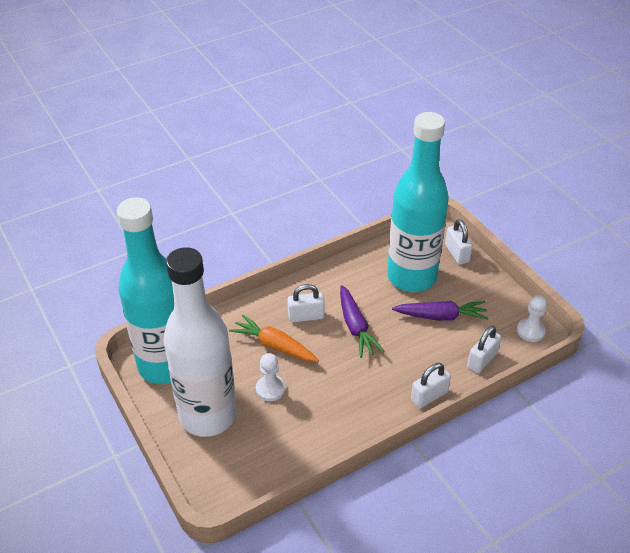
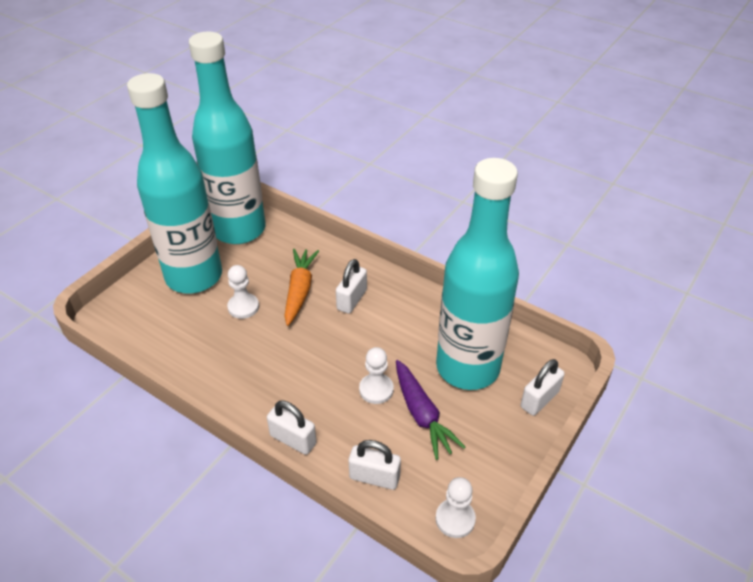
camera: 65 degrees right, 0 degrees up
(208, 415) = (194, 277): white bottle -> turquoise bottle
(306, 316) = (352, 300): white padlock -> white padlock turned 60 degrees clockwise
(356, 327) = (360, 343): purple carrot -> none
(406, 333) = (376, 389): none -> white pawn

